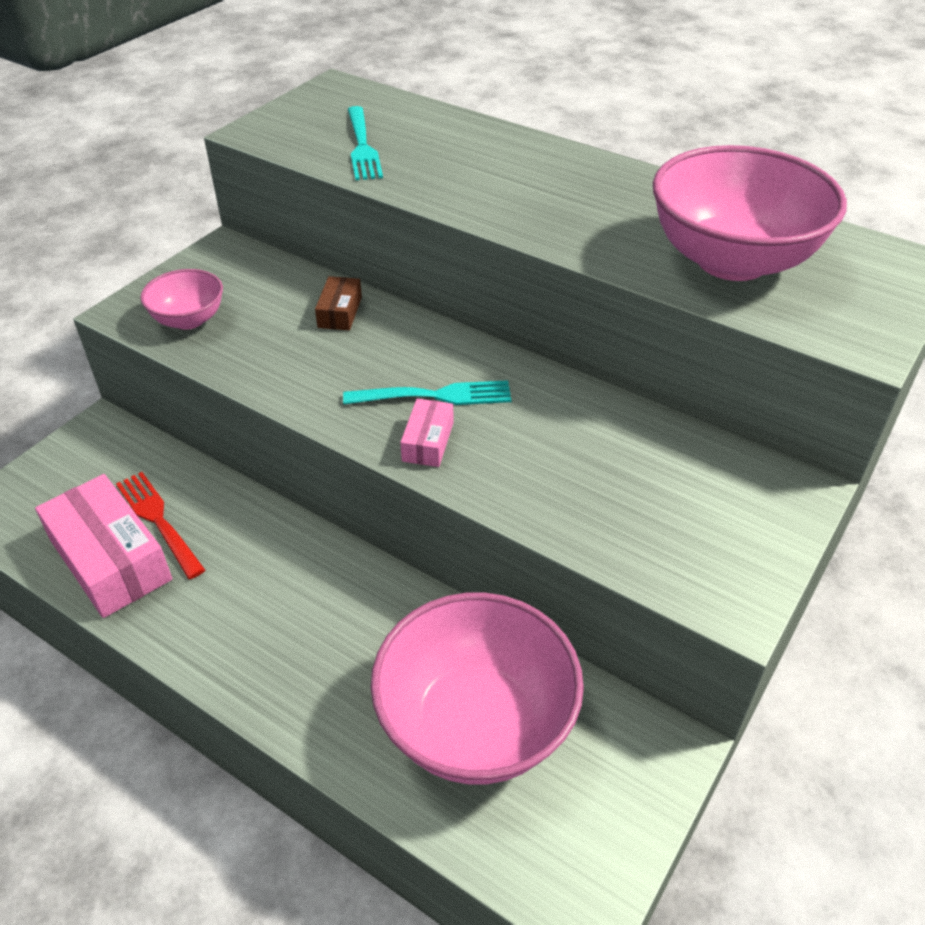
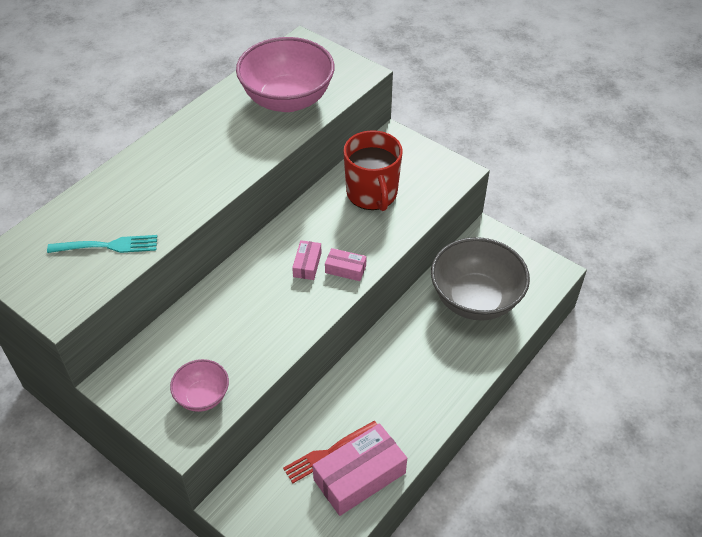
camera: 85 degrees left, 5 degrees up
(340, 312) = (214, 309): brown box -> none
(434, 396) = (307, 264): turquoise fork -> pink box
(476, 723) = (475, 299): pink bowl -> grey bowl
(623, 466) = (372, 193): none -> red mug

